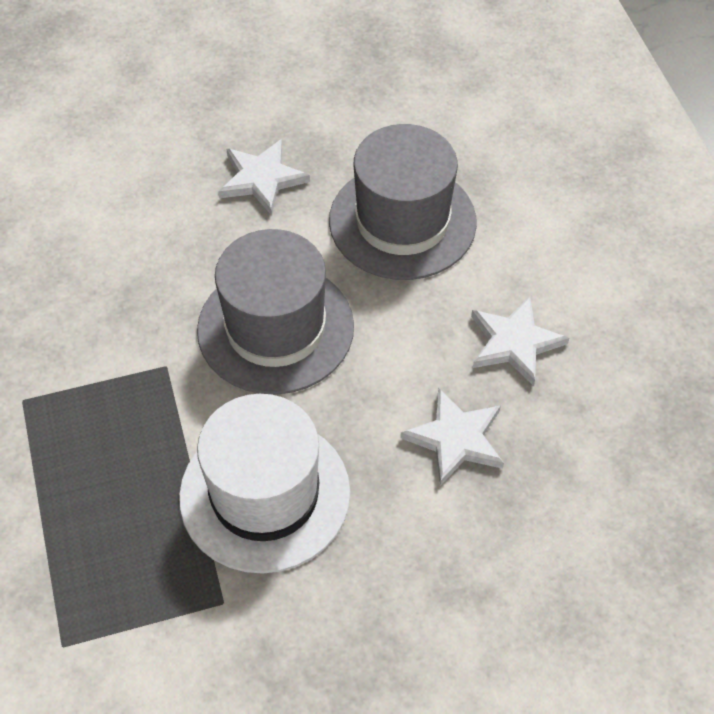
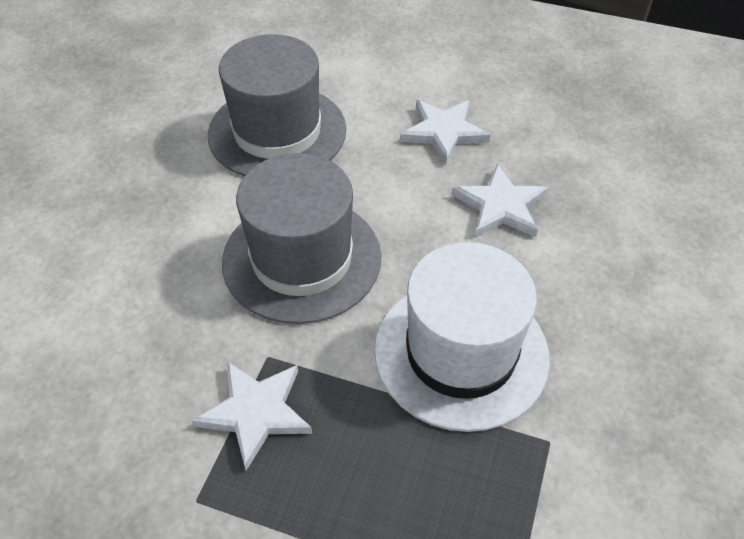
camera: 55 degrees left, 5 degrees down
(262, 179) = (143, 189): white star -> white star (256, 412)

